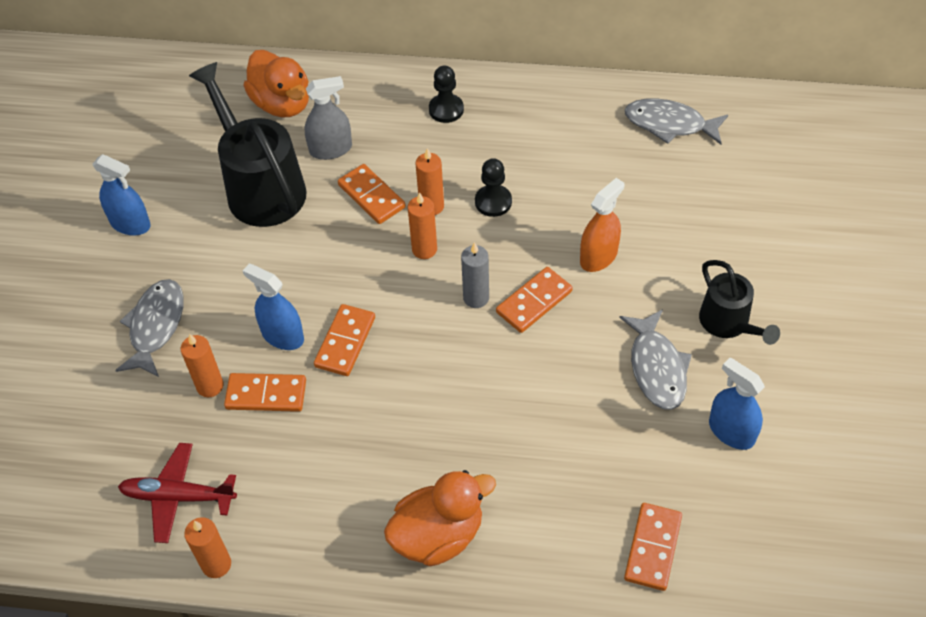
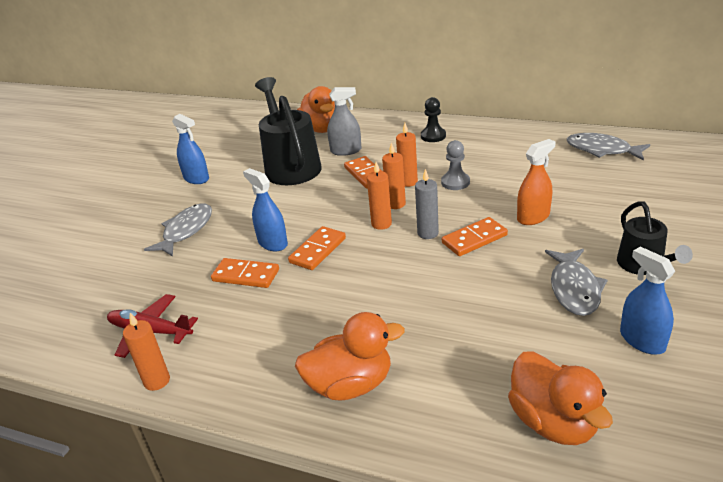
camera: 15 degrees right, 20 degrees down
(210, 386) = (207, 267): orange candle -> orange candle (381, 224)
(493, 202) = (455, 182): black pawn -> grey pawn
(652, 548) = (553, 422): orange domino -> orange duck

